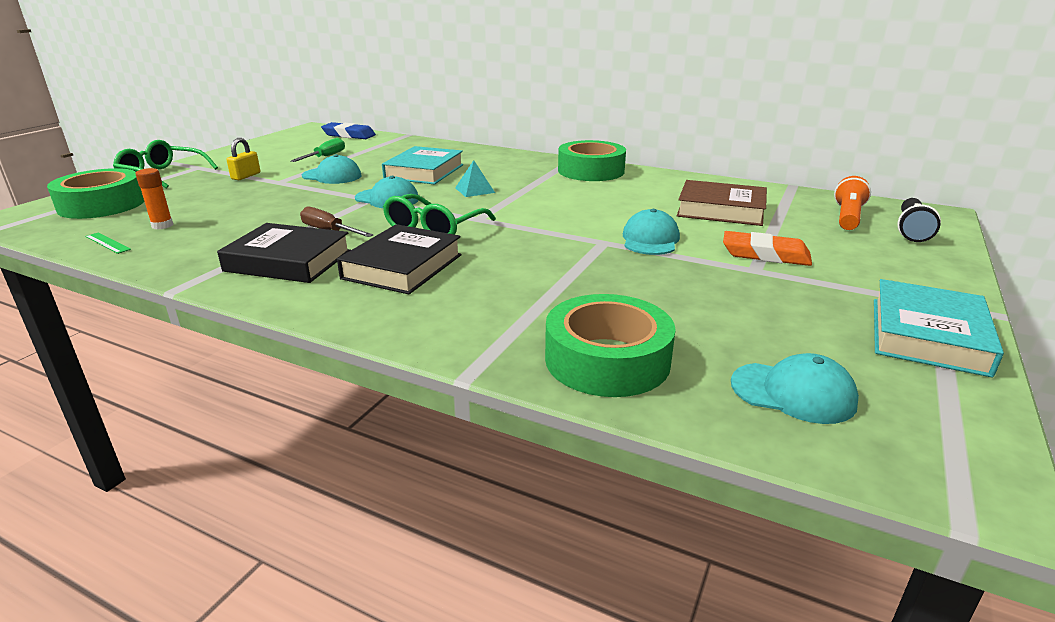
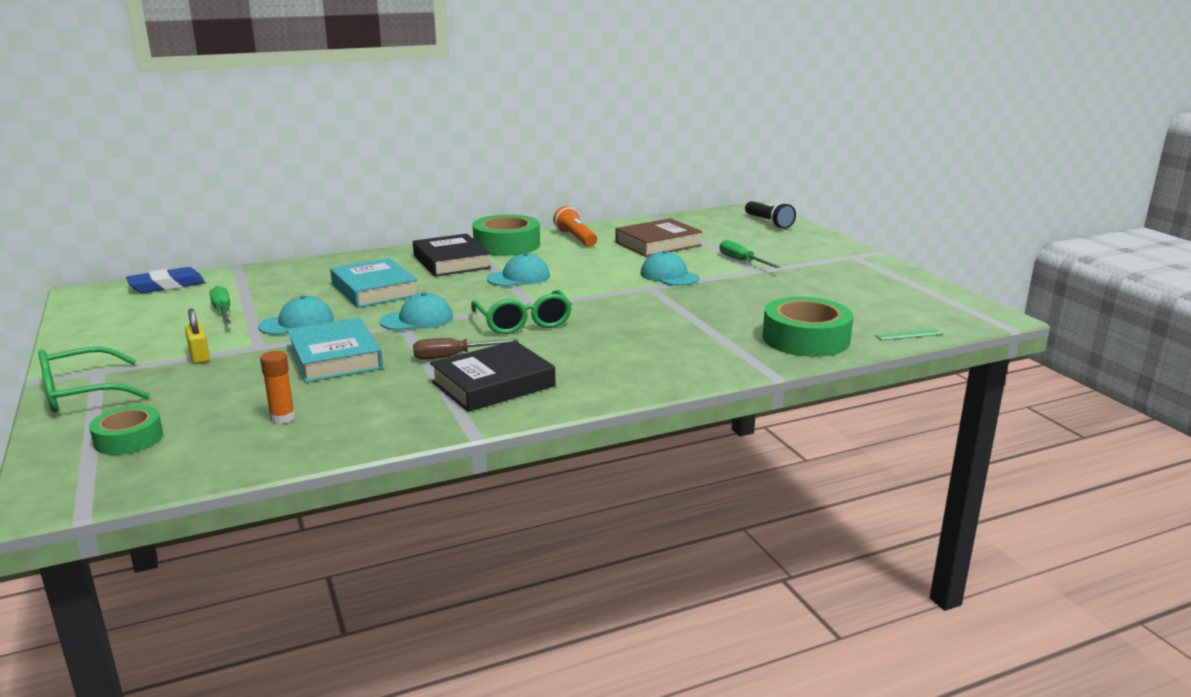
camera: 50 degrees left, 5 degrees down
(102, 205) = (128, 438): green tape -> green tape, size x0.59
(107, 243) = (282, 450): green ruler -> green ruler (908, 335)
(402, 266) = (581, 351): black book -> black book (451, 262)
(474, 190) = (465, 288): turquoise pyramid -> none
(765, 255) = (741, 261): orange eraser -> green screwdriver
(793, 393) = (891, 315): turquoise cap -> turquoise cap (519, 277)
(848, 217) = (726, 225): orange flashlight -> orange flashlight (576, 238)
(927, 335) = (878, 271): turquoise book -> turquoise book (335, 357)

